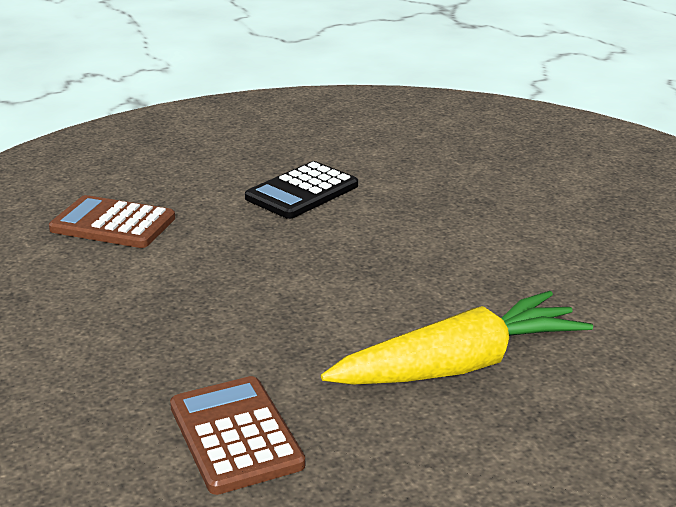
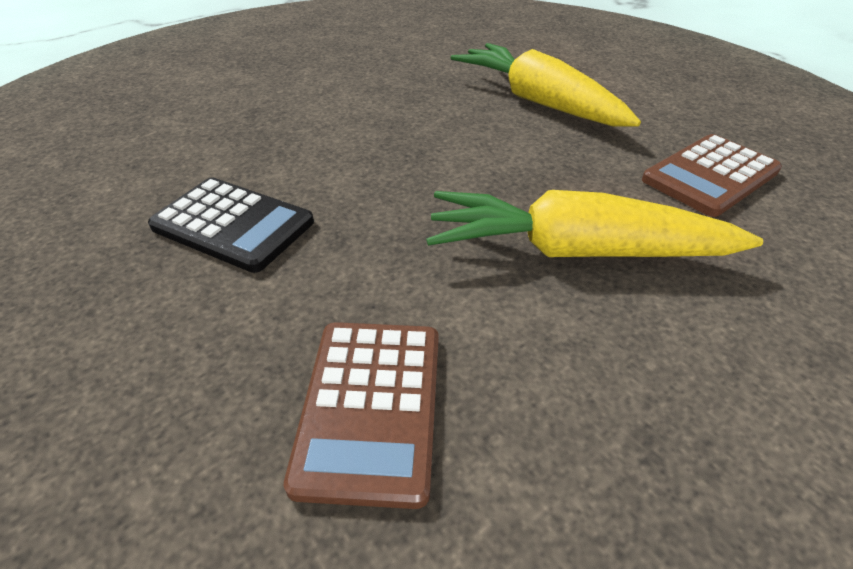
camera: 105 degrees left, 15 degrees up
(181, 316) = (575, 250): none -> yellow carrot

